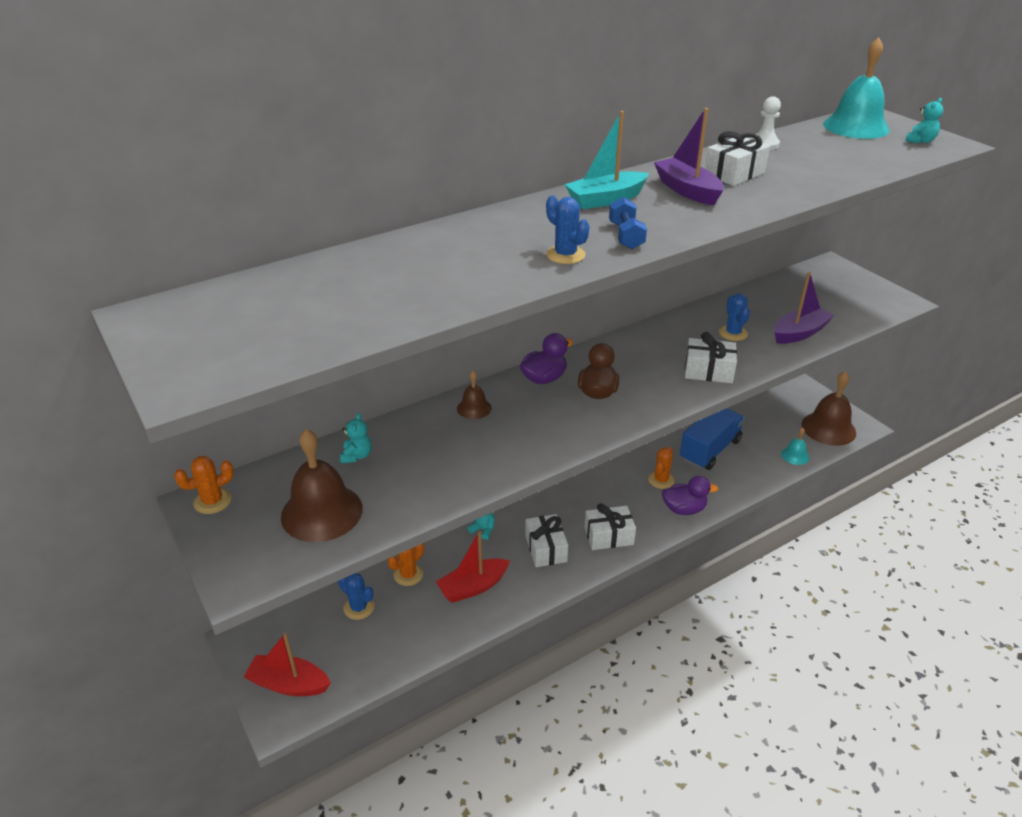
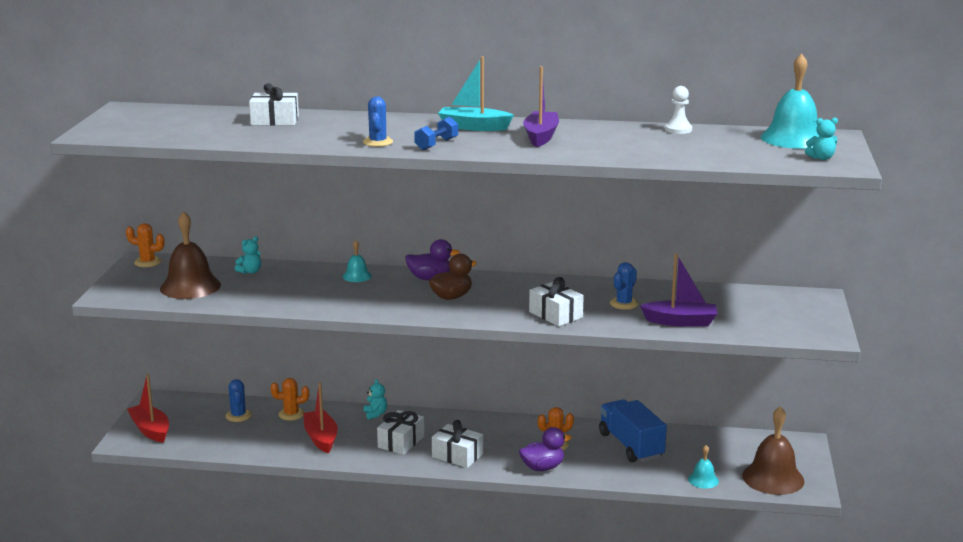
camera: 40 degrees right, 15 degrees down
(473, 587) = (321, 438): red boat -> red boat turned 60 degrees clockwise
(474, 408) = (357, 276): brown bell -> turquoise bell
(684, 509) = (542, 467): purple duck -> purple duck turned 60 degrees counterclockwise
(710, 450) = (631, 446): blue truck -> blue truck turned 105 degrees counterclockwise
(734, 173) = (602, 137): white gift -> white gift (275, 121)

